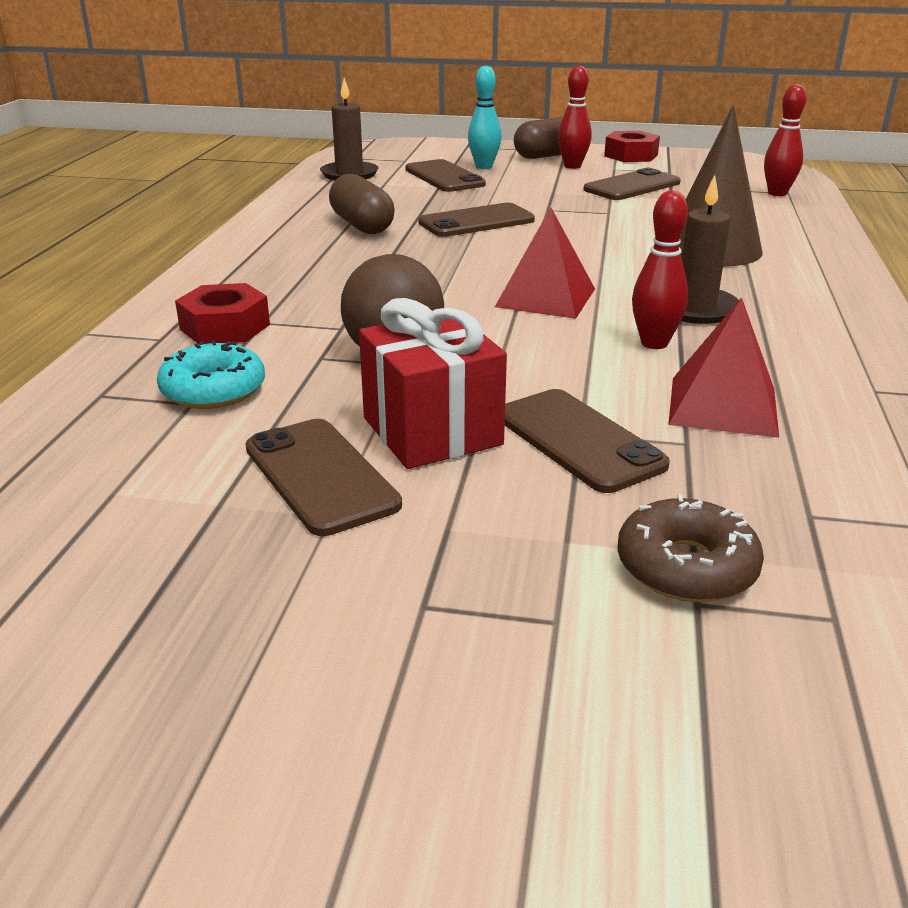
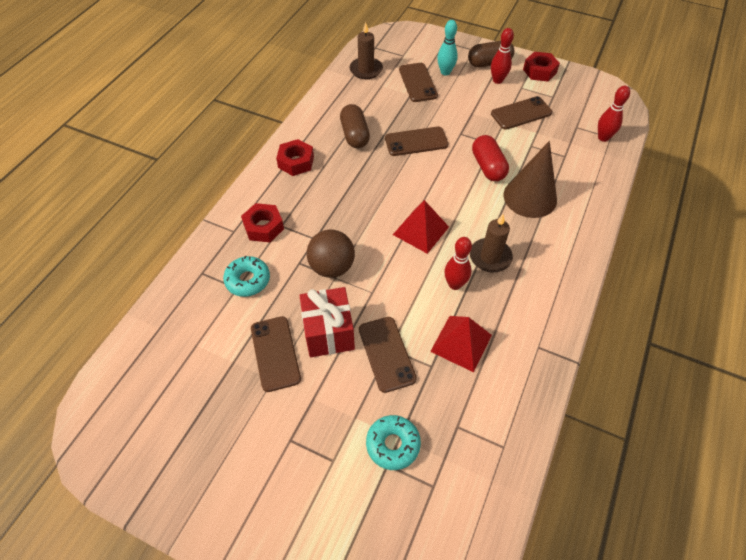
camera: 15 degrees right, 25 degrees up
(262, 258) = (296, 162): none -> red nut
(617, 231) = (488, 167): none -> red capsule
(686, 567) = (393, 444): brown donut -> turquoise donut

